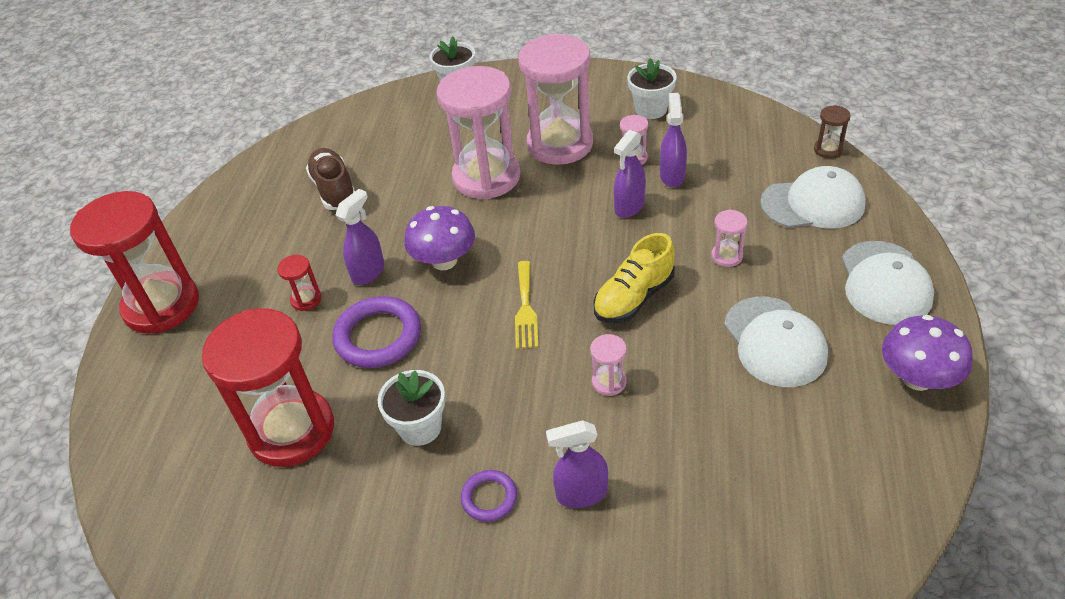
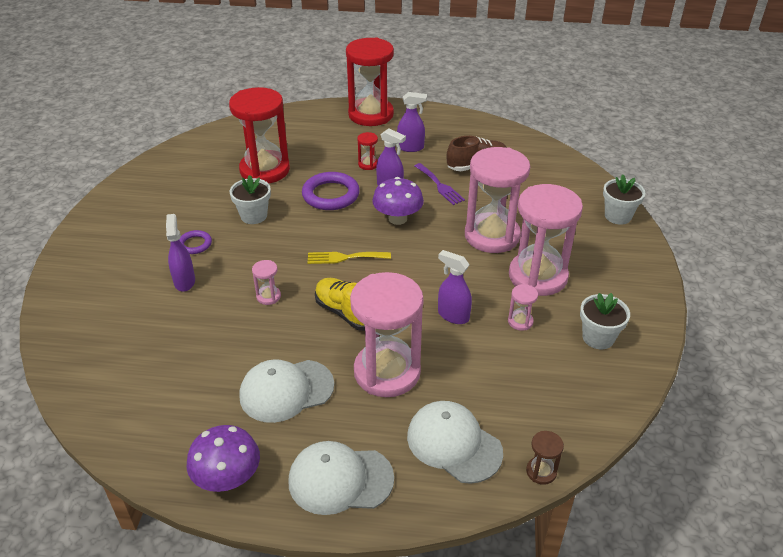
camera: 85 degrees right, 5 degrees down
(375, 223) = (440, 186): none -> purple fork
(672, 176) = (495, 345): purple spray bottle -> purple spray bottle (411, 147)
(726, 256) = (387, 372): pink hourglass -> pink hourglass, size x2.47
(813, 204) = (454, 444): white cap -> white cap turned 135 degrees clockwise

